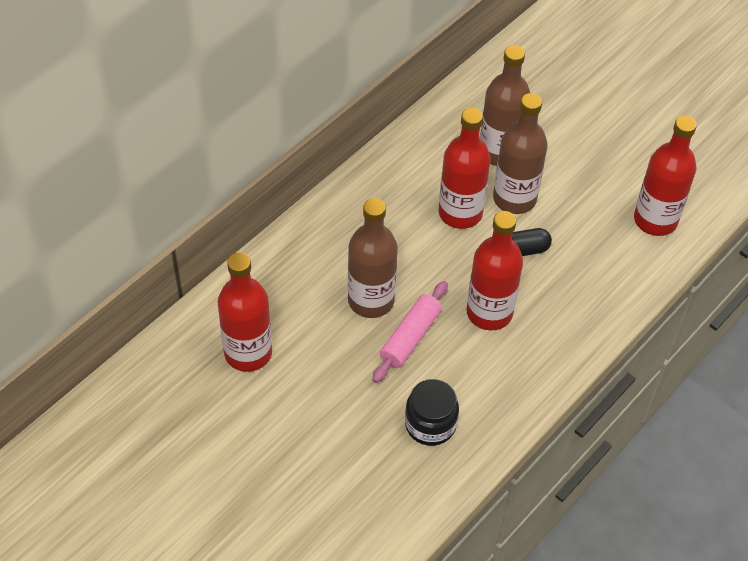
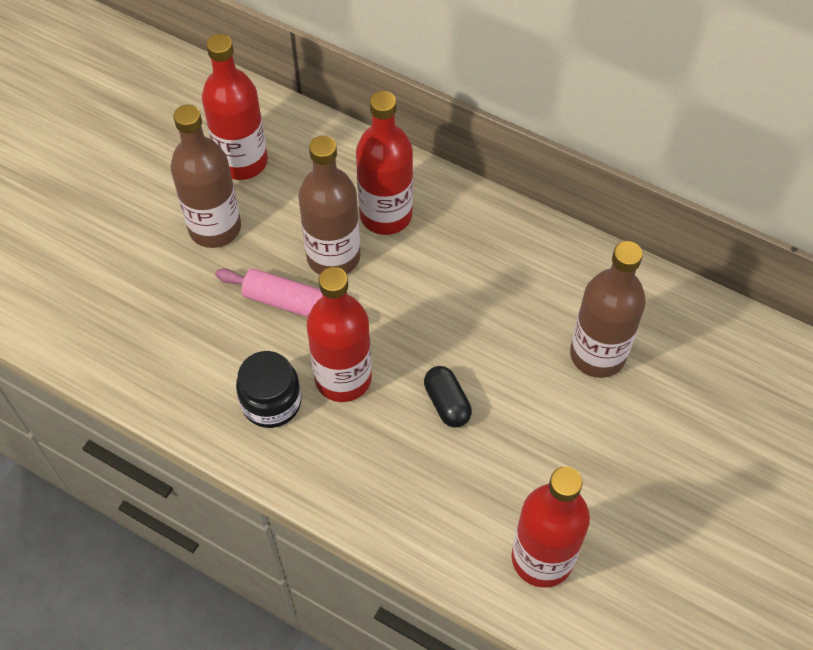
camera: 80 degrees right, 5 degrees up
(430, 424) = (179, 341): black jar -> black jar (271, 402)
(460, 213) = (484, 325): red bottle -> red bottle (386, 215)
(514, 199) = (526, 382): brown bottle -> brown bottle (215, 228)

